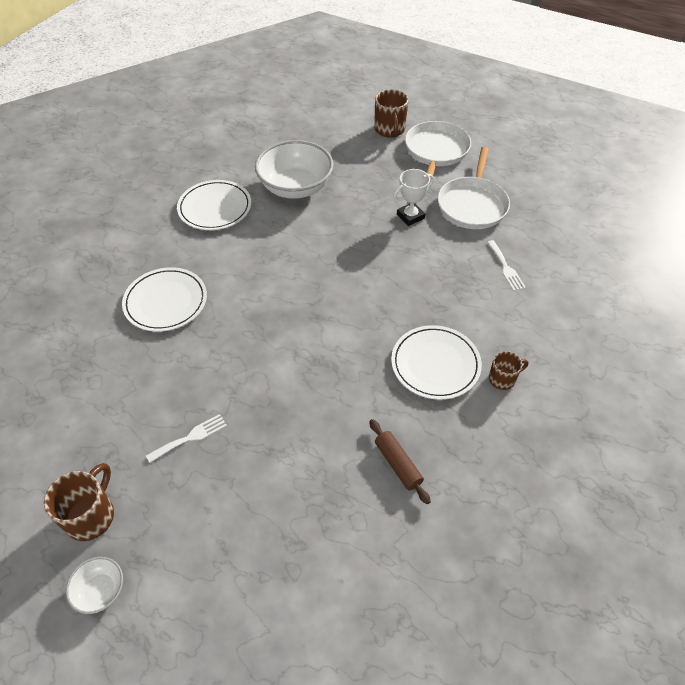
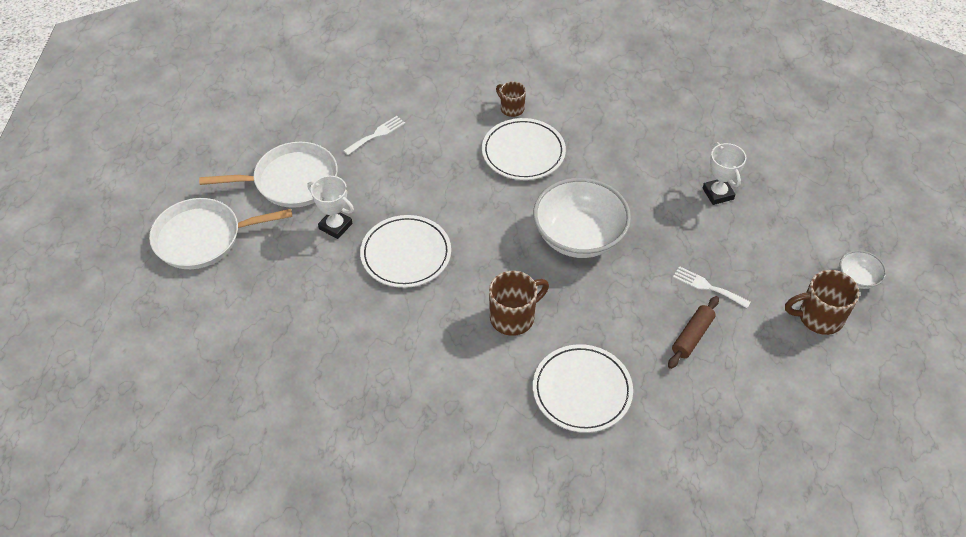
camera: 115 degrees left, 0 degrees up
(215, 208) = (412, 422): white plate -> white plate (406, 254)
(290, 514) = (718, 194): none -> white trophy
(295, 187) = (333, 353): white bowl -> white bowl (579, 236)
(390, 130) = (172, 298): brown mug -> brown mug (513, 317)
(398, 464) = (632, 147): brown rolling pin -> brown rolling pin (692, 336)

